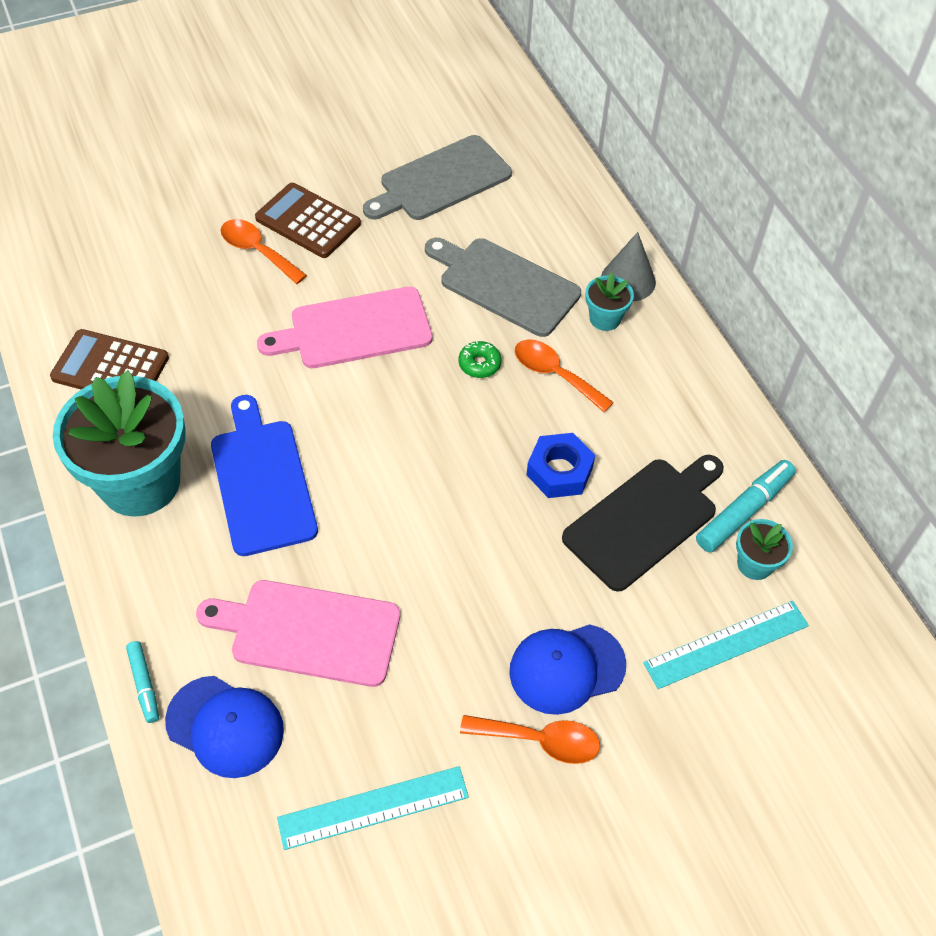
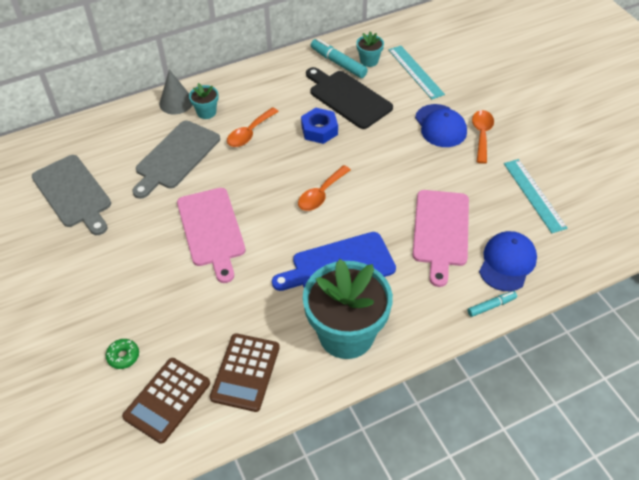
camera: 90 degrees left, 5 degrees down
(257, 251) = (132, 294): orange spoon -> orange spoon (321, 194)
(308, 221) = (104, 266): brown calculator -> brown calculator (167, 400)
(479, 364) = (241, 166): green donut -> green donut (123, 356)

